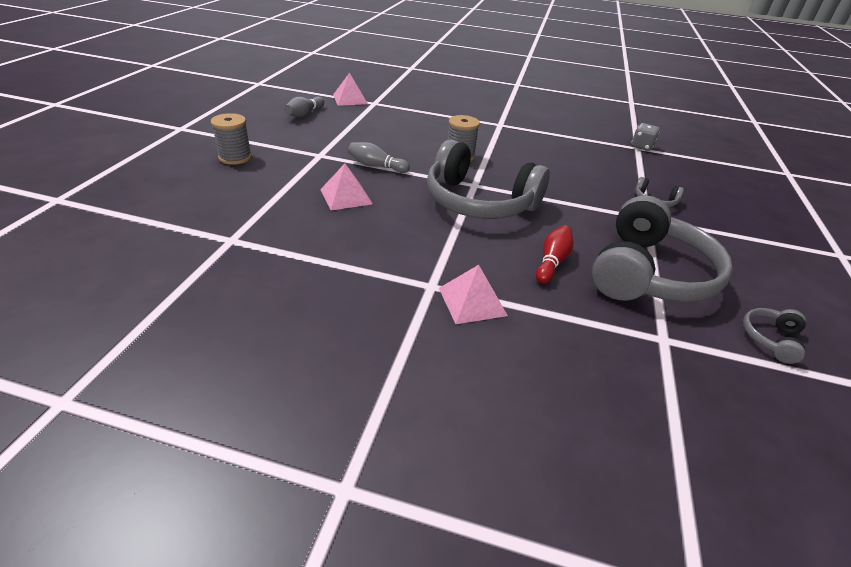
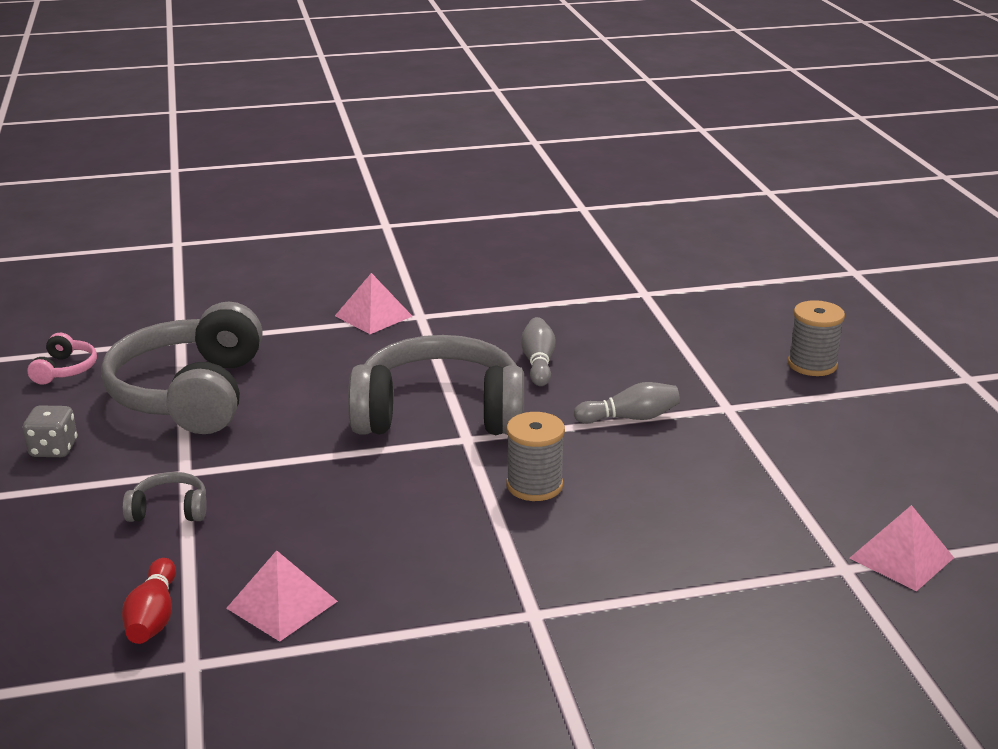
camera: 155 degrees right, 10 degrees down
(305, 114) = (890, 477): grey bowling pin -> grey bowling pin (538, 363)
(346, 196) = (606, 364): pink pyramid -> pink pyramid (282, 604)
(552, 262) = (309, 371): red bowling pin -> red bowling pin (153, 617)
(641, 147) = (181, 673): grey dice -> grey dice (53, 449)
(771, 339) = (65, 369): grey headphones -> pink headphones

